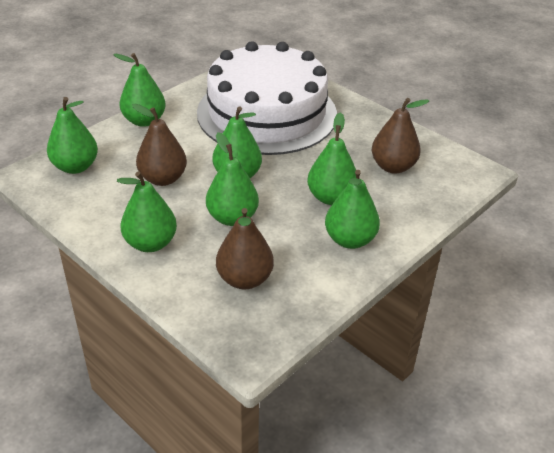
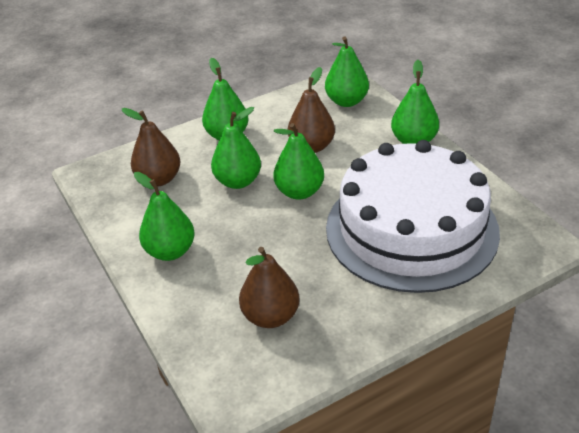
camera: 110 degrees right, 0 degrees up
(331, 197) = (238, 251): green pear -> none

